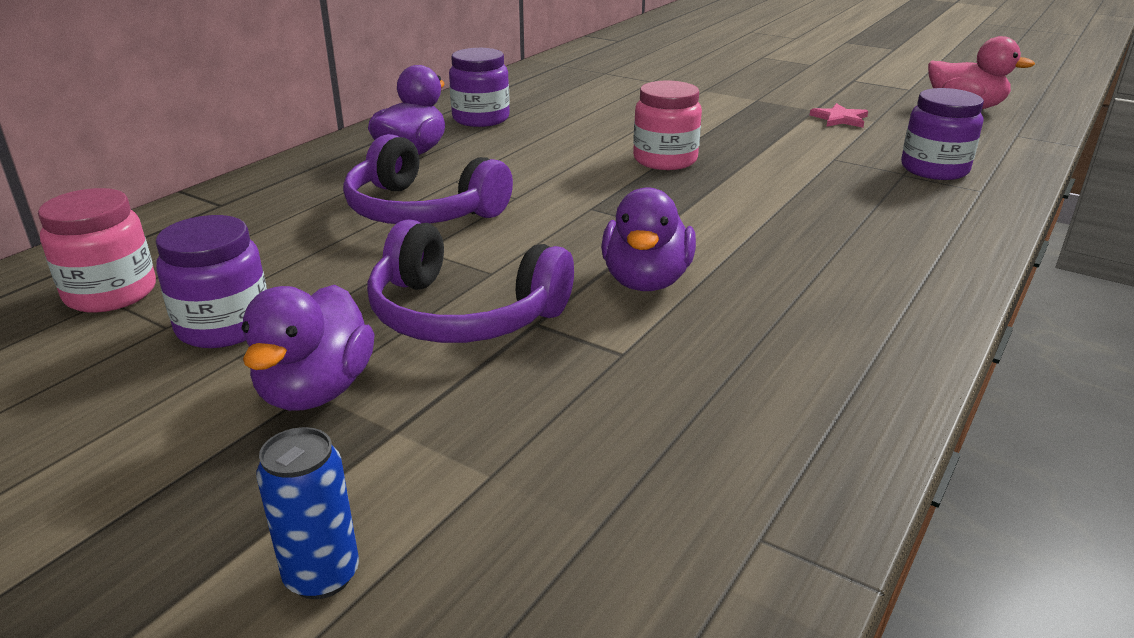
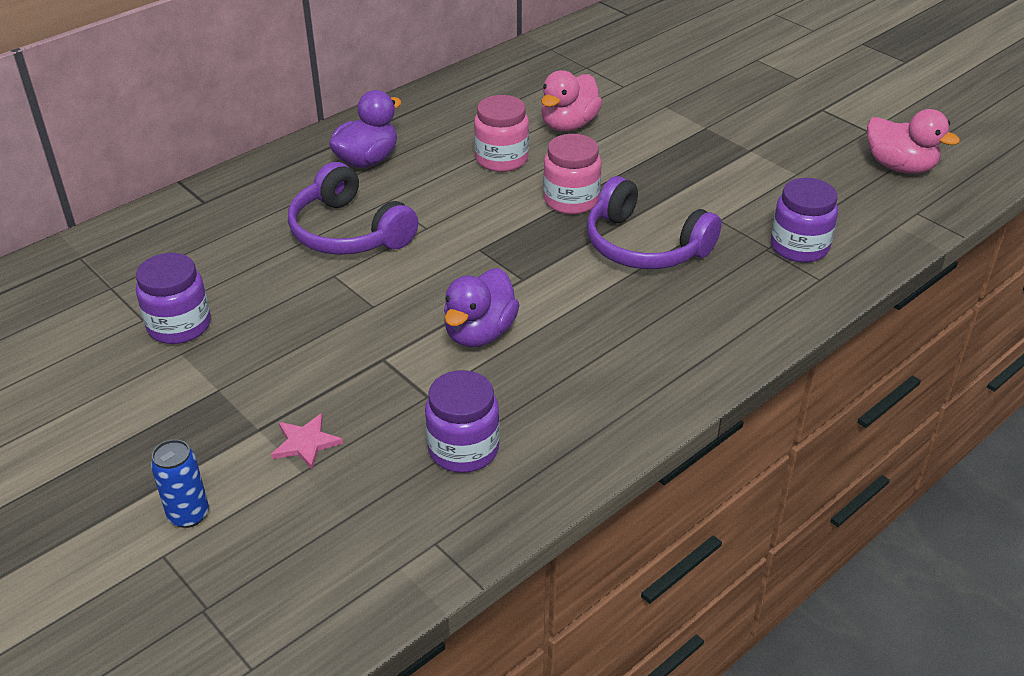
camera: 15 degrees right, 10 degrees up
(111, 293) = (114, 283): pink jar -> pink jar (501, 159)
(316, 391) = (221, 390): purple duck -> none
(463, 314) = (337, 342): purple headphones -> purple headphones (644, 246)
(481, 119) = (442, 122): purple jar -> purple jar (463, 449)
(618, 109) = (568, 125): none -> pink duck
(840, 119) = (765, 166): pink star -> pink star (305, 443)

